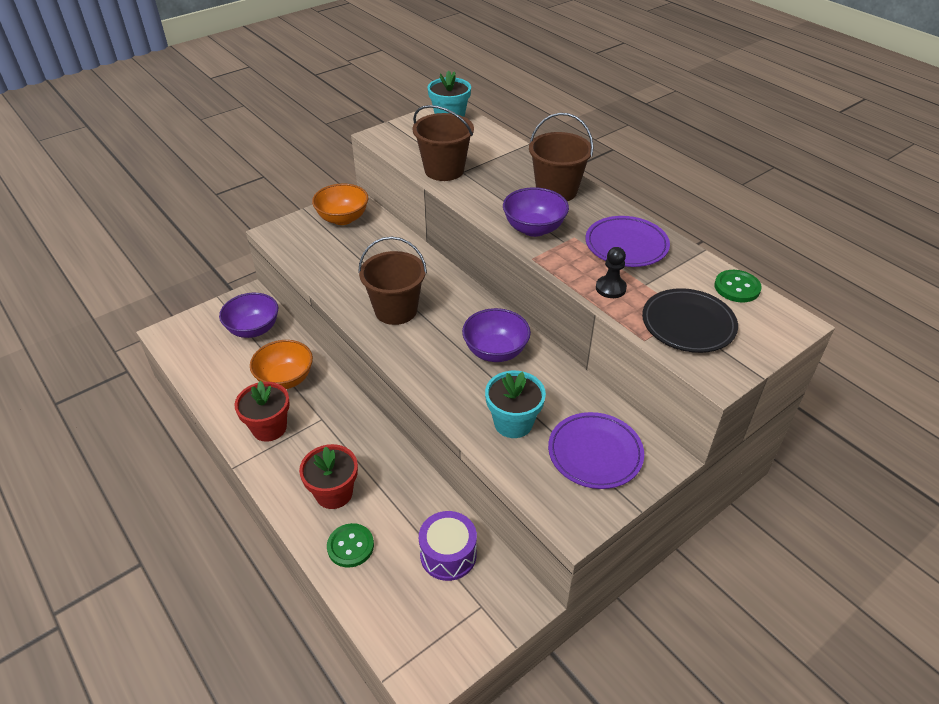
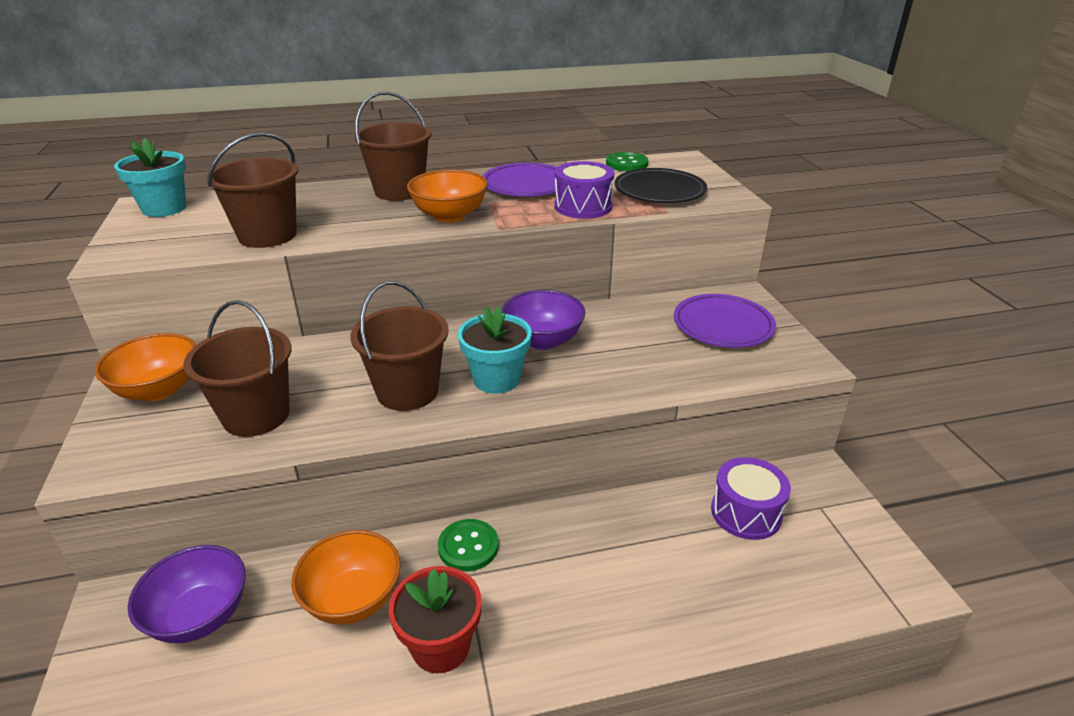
camera: 65 degrees left, 10 degrees down
(334, 493) = (609, 596): red flower pot -> none
(340, 263) = (256, 415): none -> brown bucket
(350, 546) = (705, 602): green button -> green button (468, 546)
(513, 423) = (658, 359): turquoise flower pot -> turquoise flower pot (496, 379)
(534, 229) = (449, 216): purple bowl -> orange bowl
(610, 288) = (583, 206): black pawn -> purple drum

